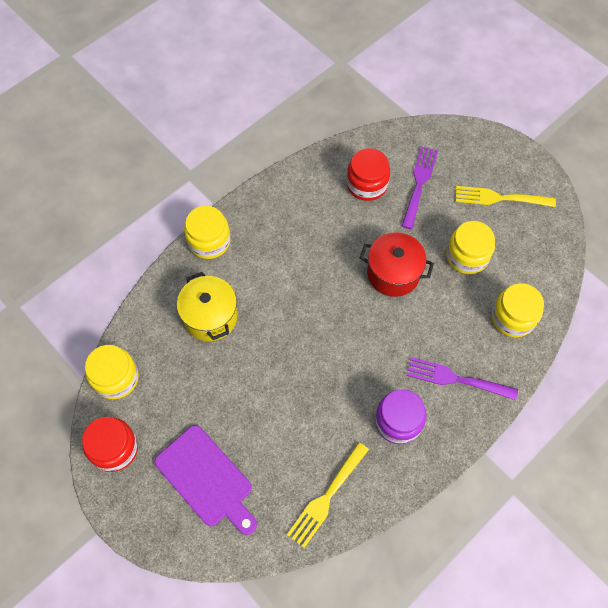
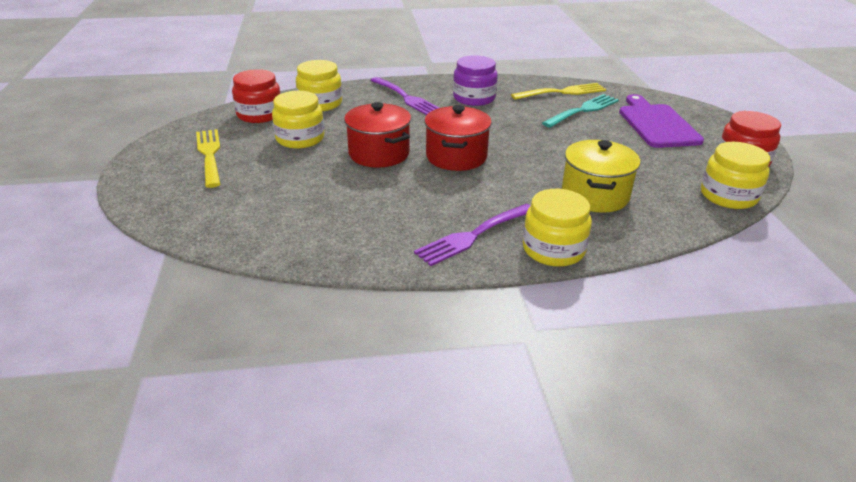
camera: 145 degrees left, 30 degrees down
(285, 464) = (583, 110): none -> turquoise fork
(336, 306) = (456, 157): none -> red pot
(367, 184) = (314, 216): red jar -> red jar (259, 114)
(419, 184) = (261, 193): purple fork -> purple fork (473, 235)
(500, 198) = (209, 155): yellow fork -> yellow fork turned 150 degrees counterclockwise

